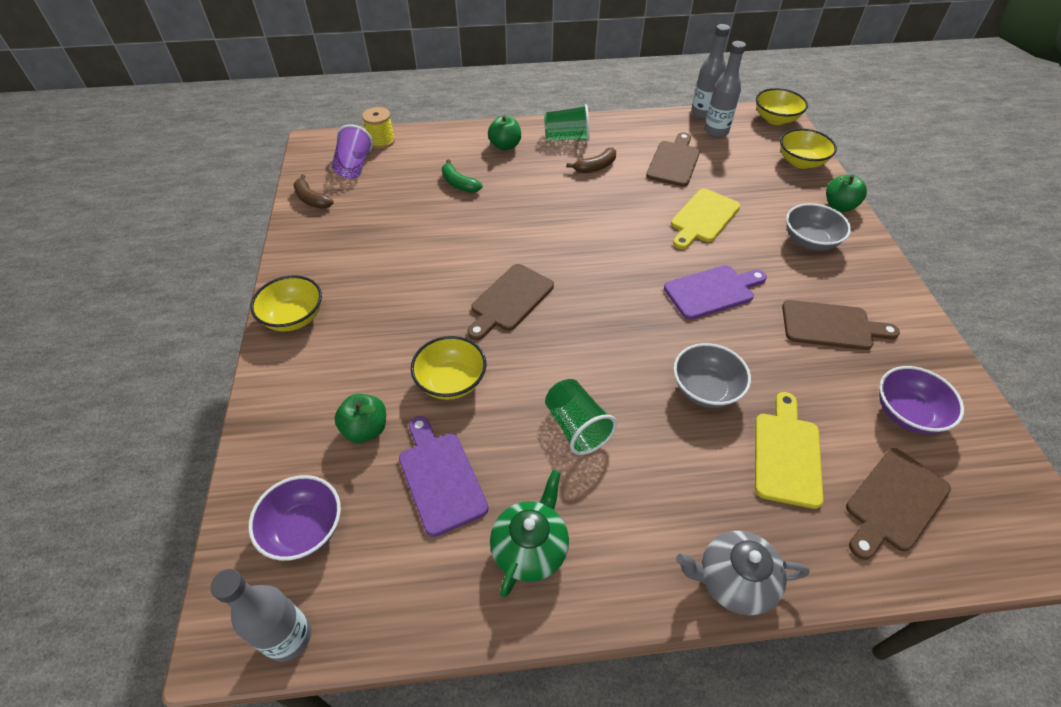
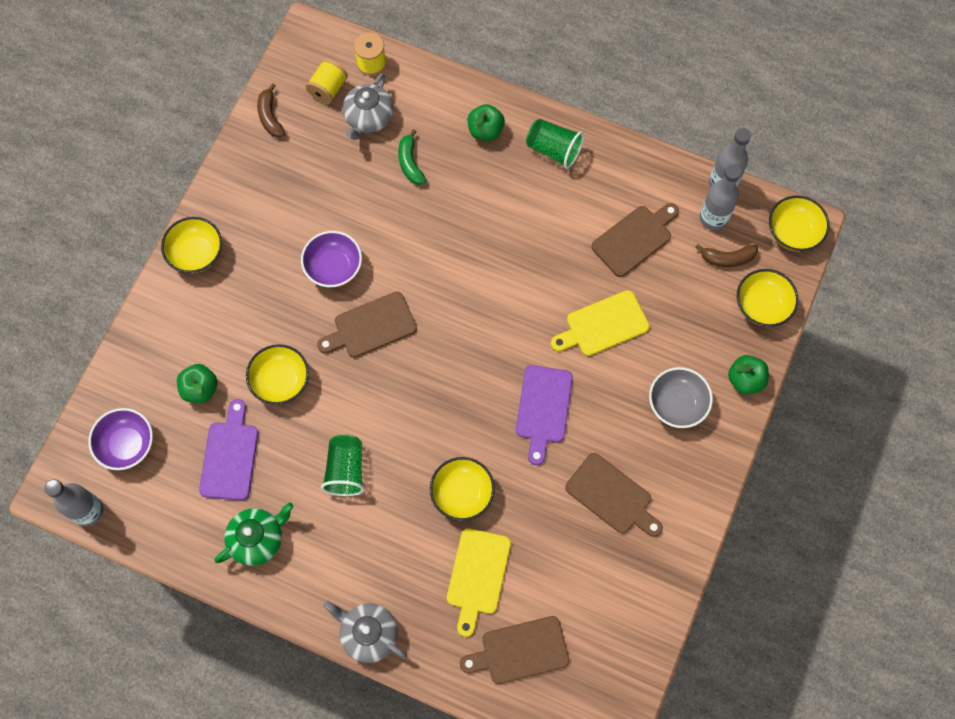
camera: 30 degrees right, 20 degrees up
(354, 166) = (328, 89): purple cup -> yellow spool
(402, 171) = (369, 118): none -> grey teapot
(595, 167) = (552, 206): brown banana -> brown banana (727, 258)
(705, 389) = (462, 493): grey bowl -> yellow bowl
(712, 291) = (543, 409): purple cutting board -> purple cutting board turned 90 degrees clockwise
(786, 454) = (477, 576): yellow cutting board -> yellow cutting board turned 150 degrees clockwise
(907, 413) = (596, 599): purple bowl -> purple bowl (333, 267)

